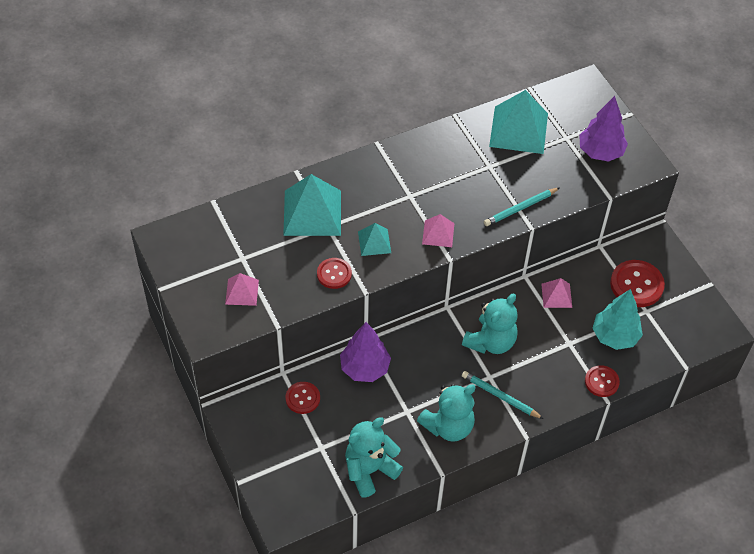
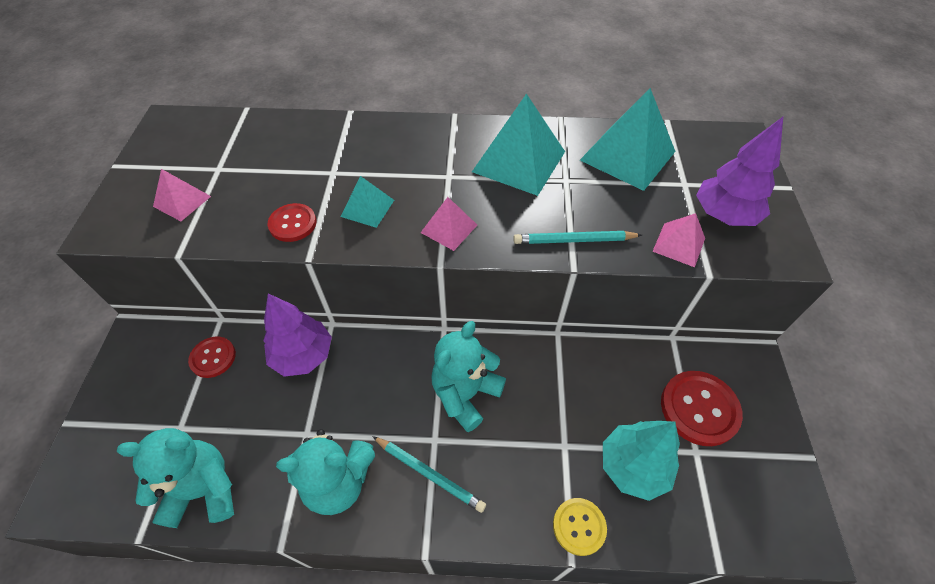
camera: 30 degrees right, 0 degrees up
(312, 213) = (329, 153): turquoise pyramid -> turquoise pyramid (519, 161)
(490, 342) = (465, 394): turquoise teddy bear -> turquoise teddy bear turned 150 degrees clockwise
(500, 396) = (429, 474): turquoise pencil -> turquoise pencil turned 150 degrees clockwise
(556, 295) = (583, 374): pink pyramid -> pink pyramid (679, 244)
(601, 382) = (579, 526): red button -> yellow button

